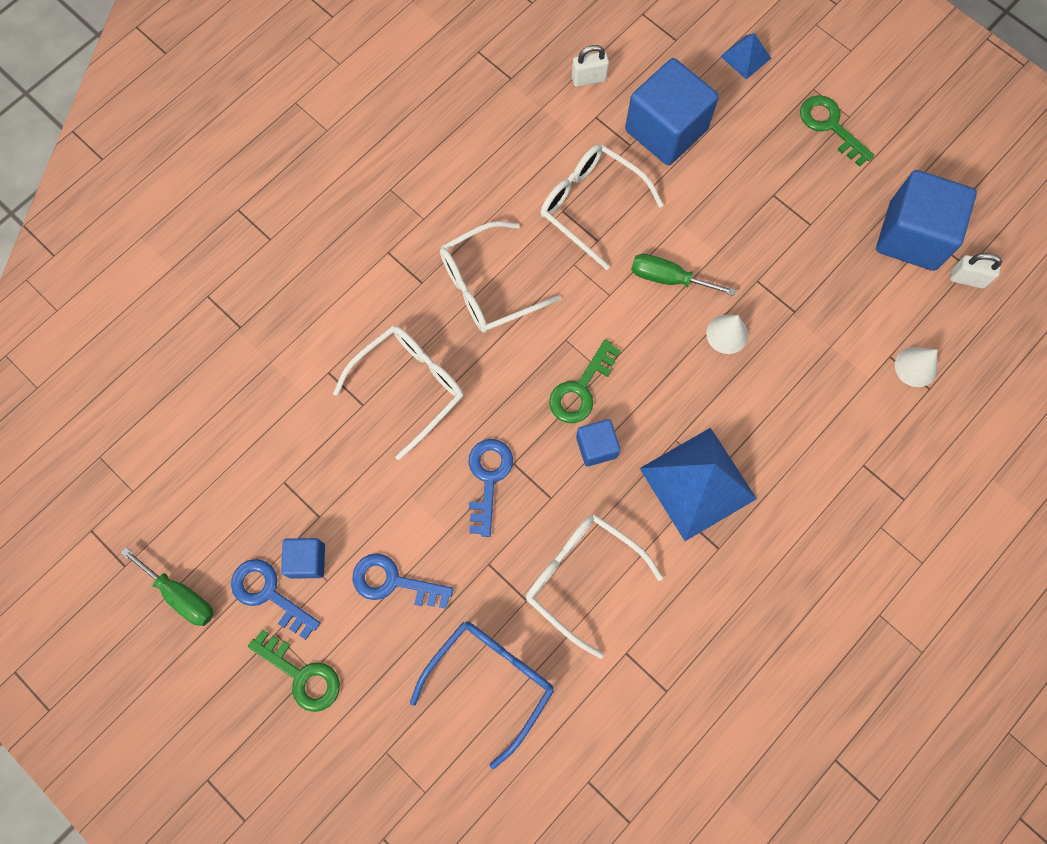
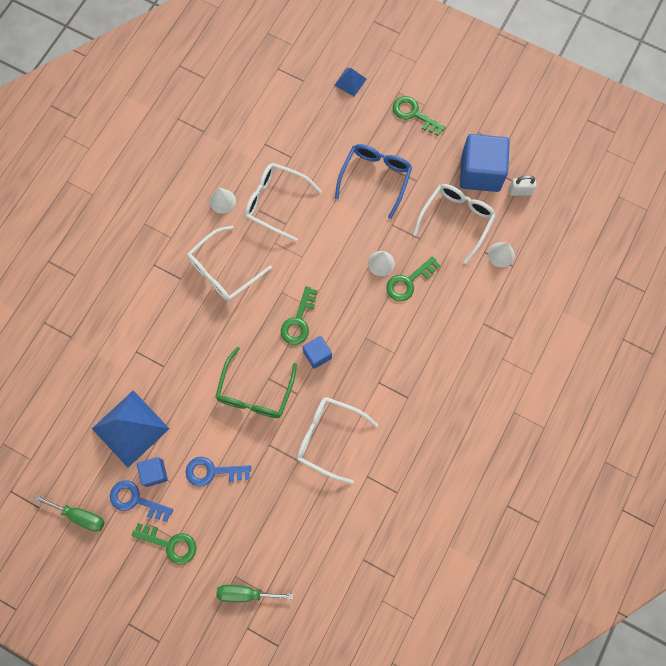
camera: 15 degrees left, 0 degrees up
(409, 387) = (190, 347): white glasses -> white glasses (456, 220)
(488, 479) = (255, 392): blue key -> green glasses
(490, 681) = (288, 516): blue glasses -> blue glasses (375, 178)
(513, 184) = (222, 201): none -> white cone
(589, 79) = (254, 120): white padlock -> none
(666, 130) = (311, 142): blue cube -> none
(668, 278) = (336, 237): green screwdriver -> green screwdriver (246, 593)
(697, 483) = (385, 361): blue pyramid -> blue pyramid (130, 428)
(762, 372) = (408, 282): none -> green key

